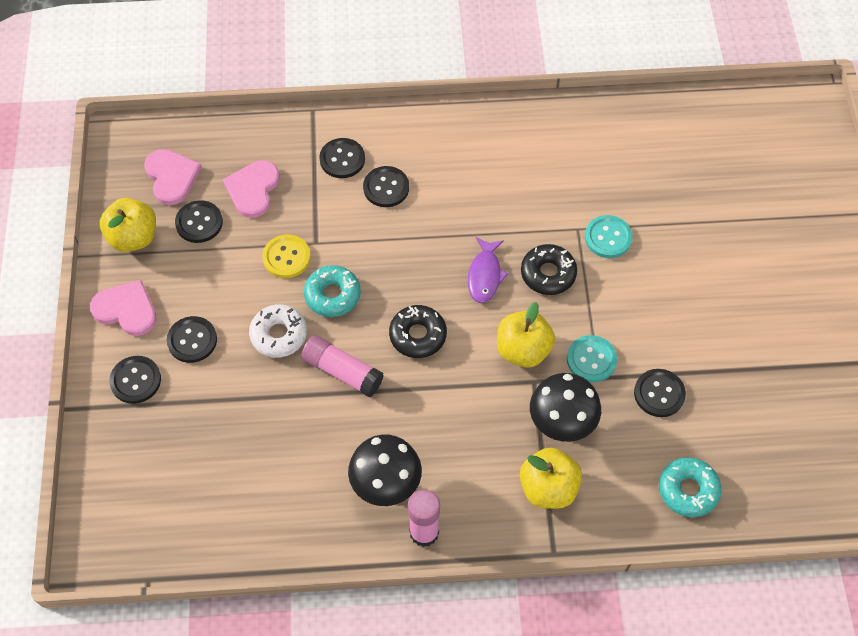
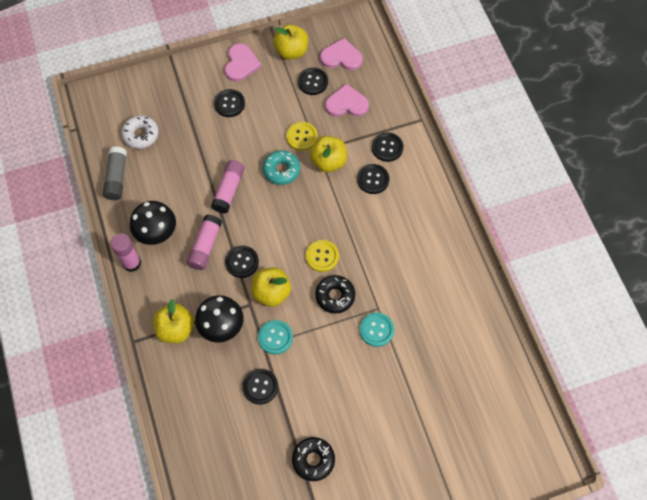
camera: 75 degrees right, 5 degrees up
(135, 380) = (196, 83): black button -> black button (242, 262)
(171, 177) = (341, 57): pink heart -> pink heart turned 135 degrees counterclockwise
(265, 530) = (117, 177): none -> grey glue stick
(279, 335) = (245, 148): white donut -> white donut (141, 135)
(339, 233) = (328, 161): none -> yellow apple
(418, 335) = (265, 226): black donut -> black donut (313, 460)
(425, 422) = (205, 246): none -> pink glue stick
(485, 275) = (322, 256): purple fish -> yellow button
(688, 490) = (193, 418): turquoise donut -> none

